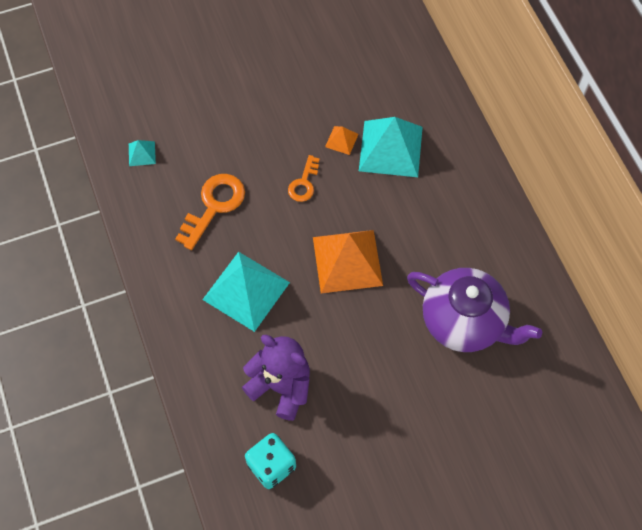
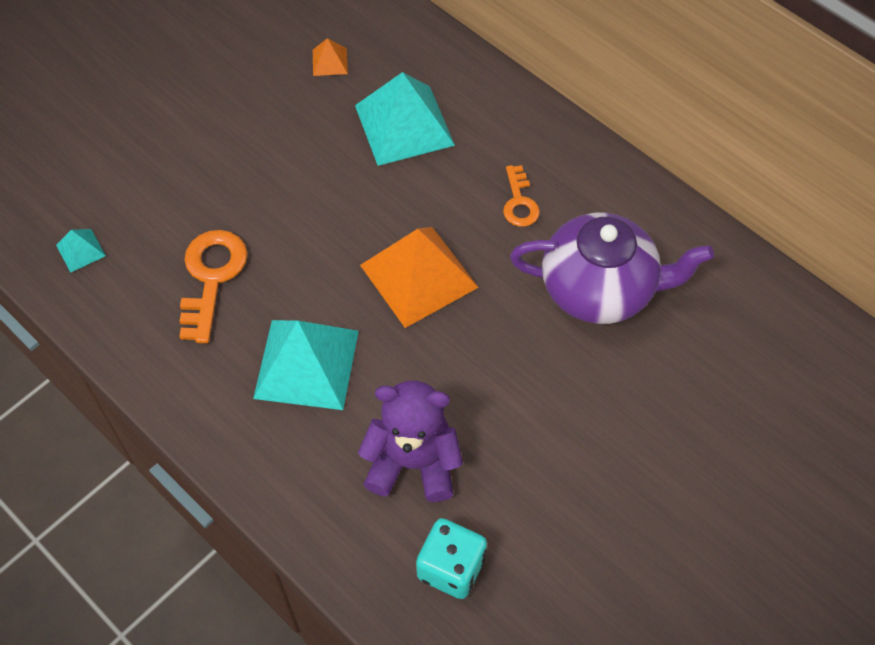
camera: 25 degrees left, 5 degrees down
(304, 183) = (315, 205): orange key -> orange key (519, 202)
(341, 140) = (338, 138): orange pyramid -> orange pyramid (330, 61)

